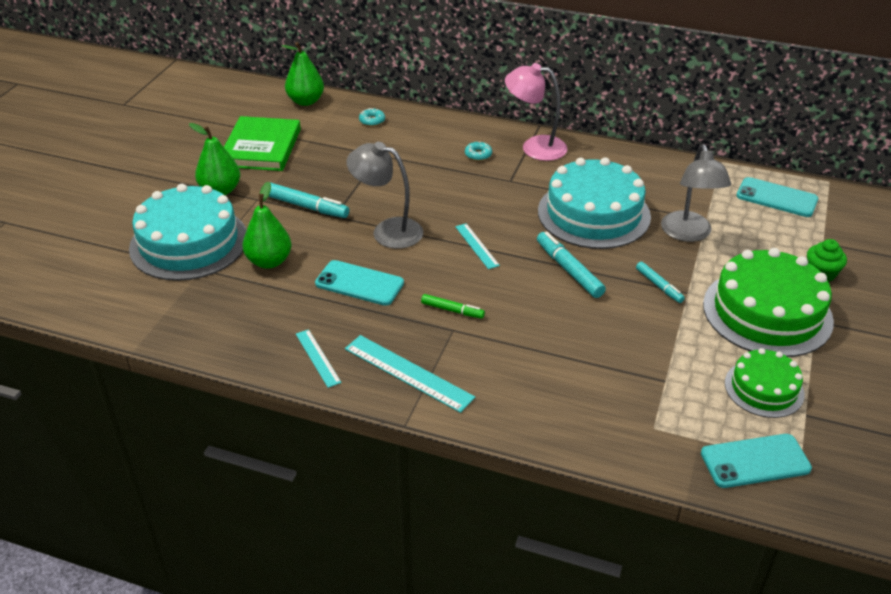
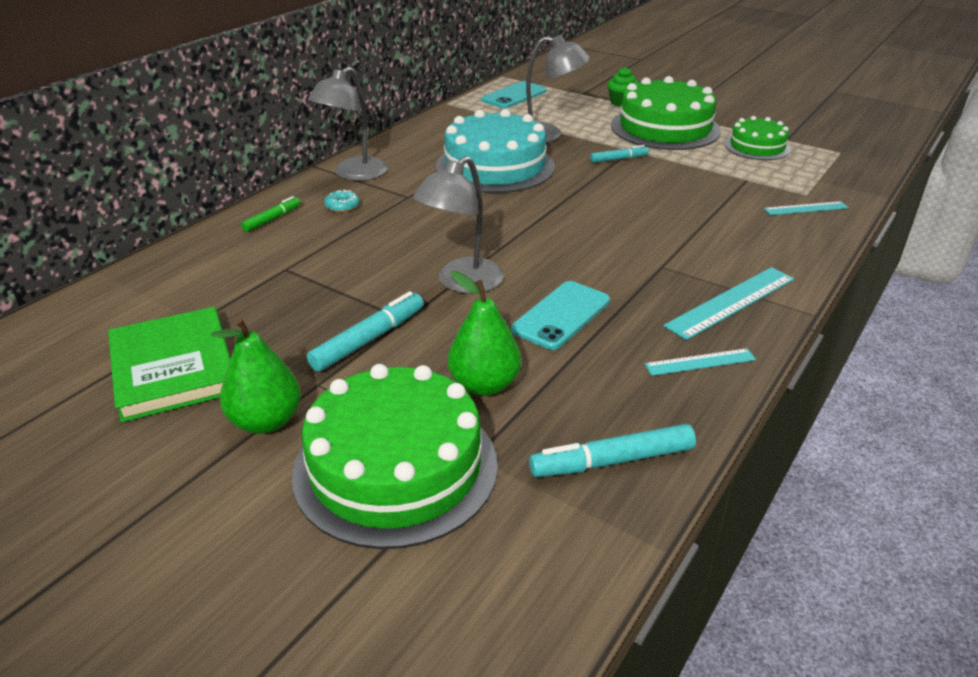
camera: 75 degrees left, 5 degrees down
(189, 242) = (395, 467): turquoise cake -> green cake
(261, 147) = (173, 368): green book -> green book turned 45 degrees clockwise
(306, 101) = (79, 312): green pear -> none
(372, 121) = (196, 264): turquoise donut -> none
(452, 310) = (629, 262): green marker -> green marker (272, 219)
(476, 246) = (519, 232): turquoise ruler -> turquoise ruler (805, 208)
(534, 147) = (353, 174): pink lamp -> grey lamp
(569, 270) = (582, 192): turquoise marker -> turquoise marker (613, 461)
(755, 461) = (839, 165): turquoise phone -> none

